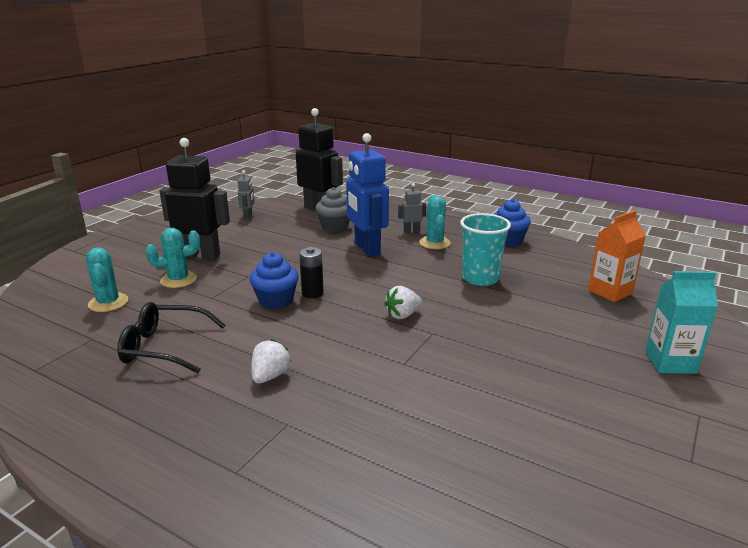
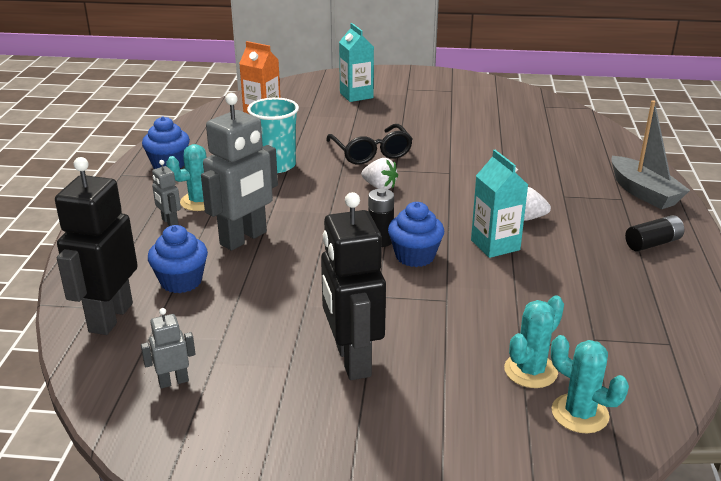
camera: 115 degrees left, 5 degrees up
(136, 440) = (652, 243): none -> black battery
(164, 347) = (554, 285): black glasses -> black glasses (371, 153)
(178, 280) = (431, 344): turquoise cactus -> turquoise cactus (580, 413)
(226, 503) = (643, 193): none -> grey boat
(248, 341) = (495, 245): none -> turquoise carton
(334, 227) = (181, 281): grey cupcake -> blue cupcake
(366, 249) = (244, 239): blue robot -> grey robot

